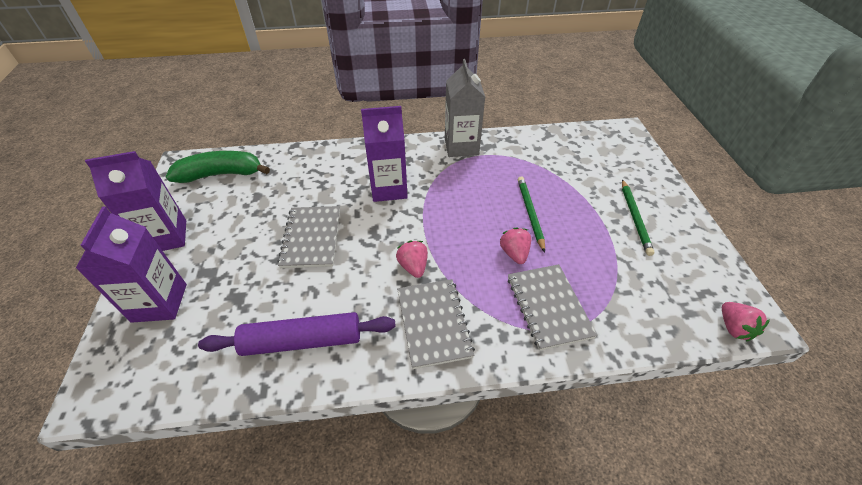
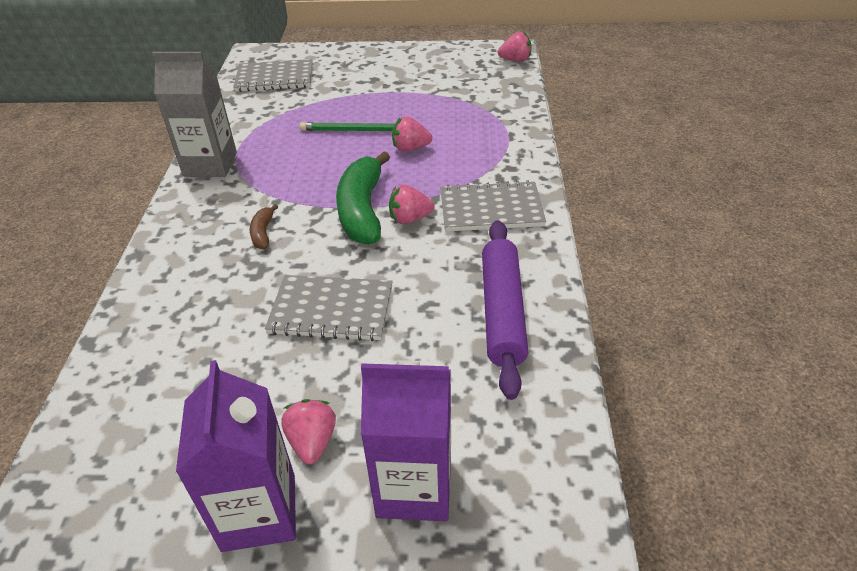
camera: 80 degrees left, 5 degrees down
(205, 249) = (312, 441): none -> pink strawberry
(221, 174) = (112, 448): green banana -> green banana (362, 210)
(389, 189) = (263, 233): purple carton -> brown banana
(548, 307) = (481, 138): grey notebook -> grey notebook (275, 78)
(635, 218) = (386, 75): green pencil -> none

